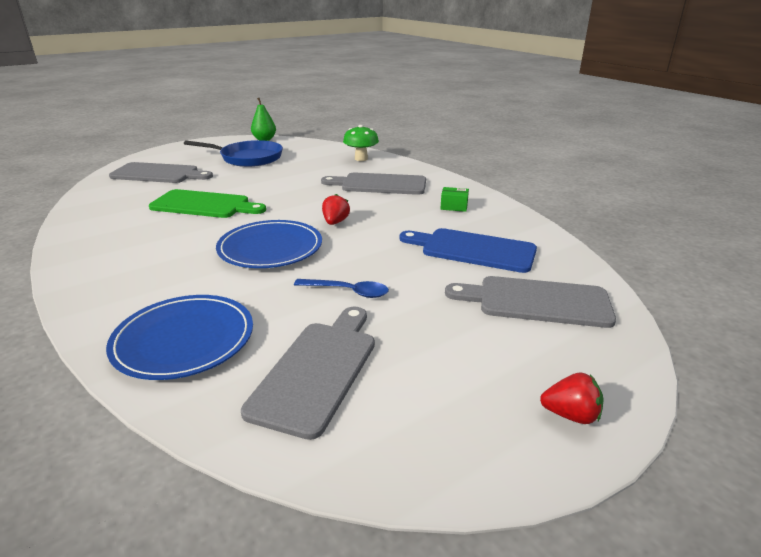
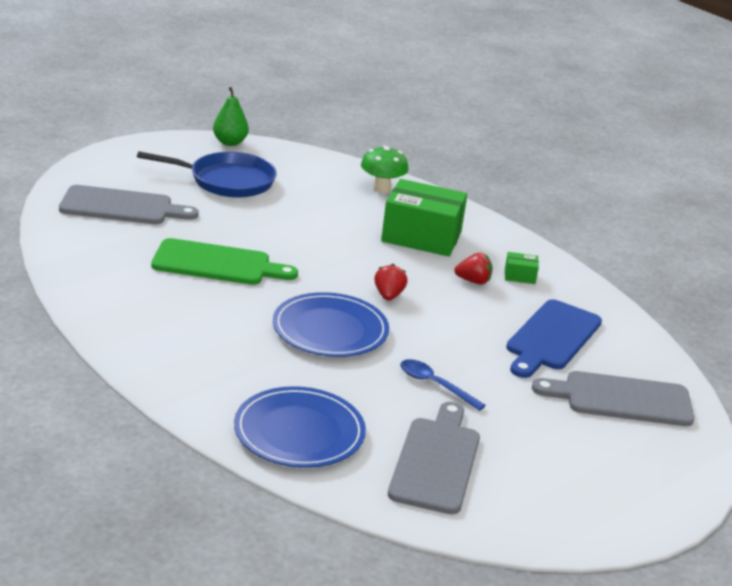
camera: 10 degrees left, 0 degrees up
(348, 292) = (435, 385): blue spoon -> blue spoon turned 150 degrees counterclockwise
(380, 184) = (421, 237): grey cutting board -> green box
(473, 250) = (552, 338): blue cutting board -> blue cutting board turned 75 degrees counterclockwise
(570, 415) = (653, 498): red strawberry -> red strawberry (473, 281)

